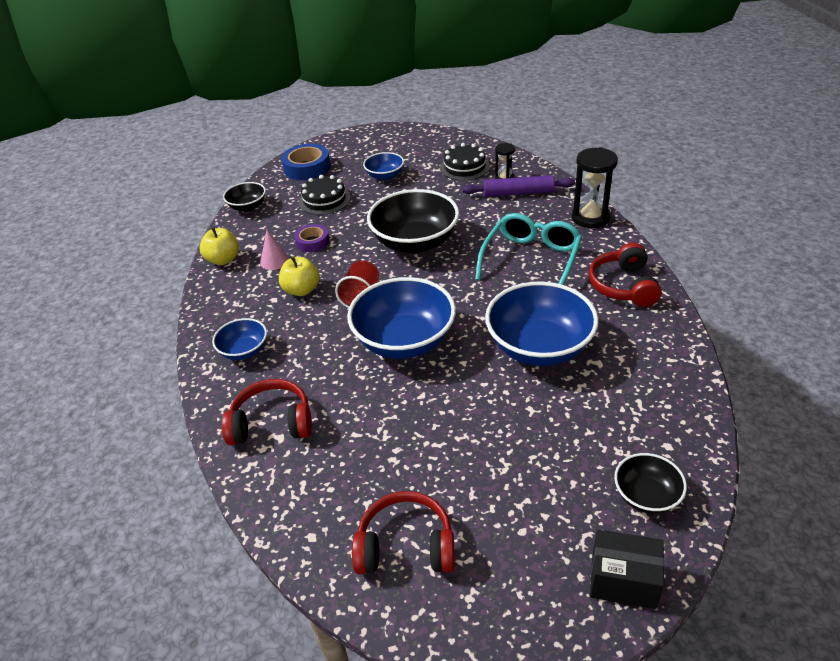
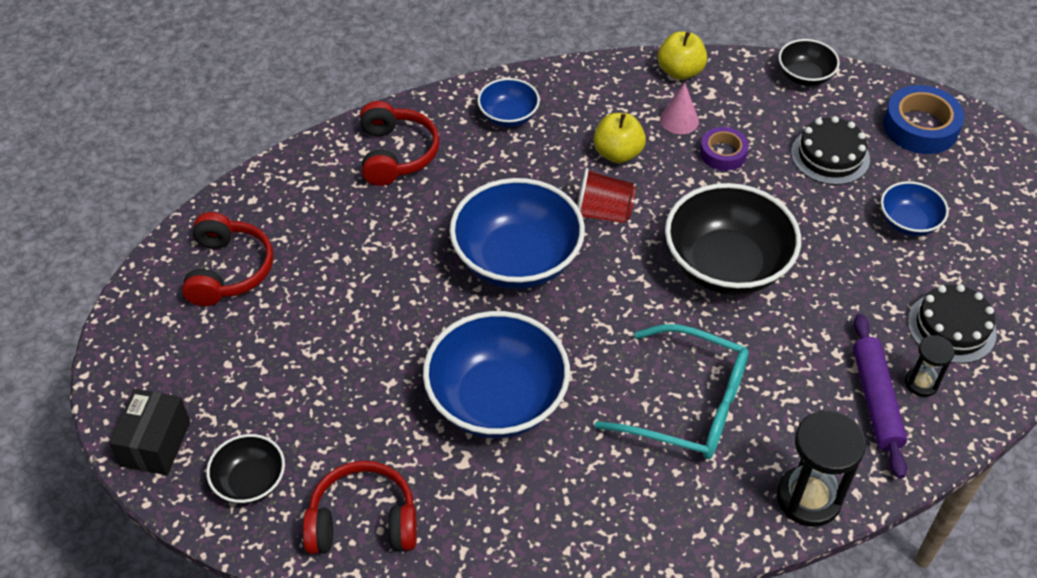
camera: 85 degrees right, 10 degrees up
(623, 286) = (624, 518): red headphones -> red headphones (363, 521)

